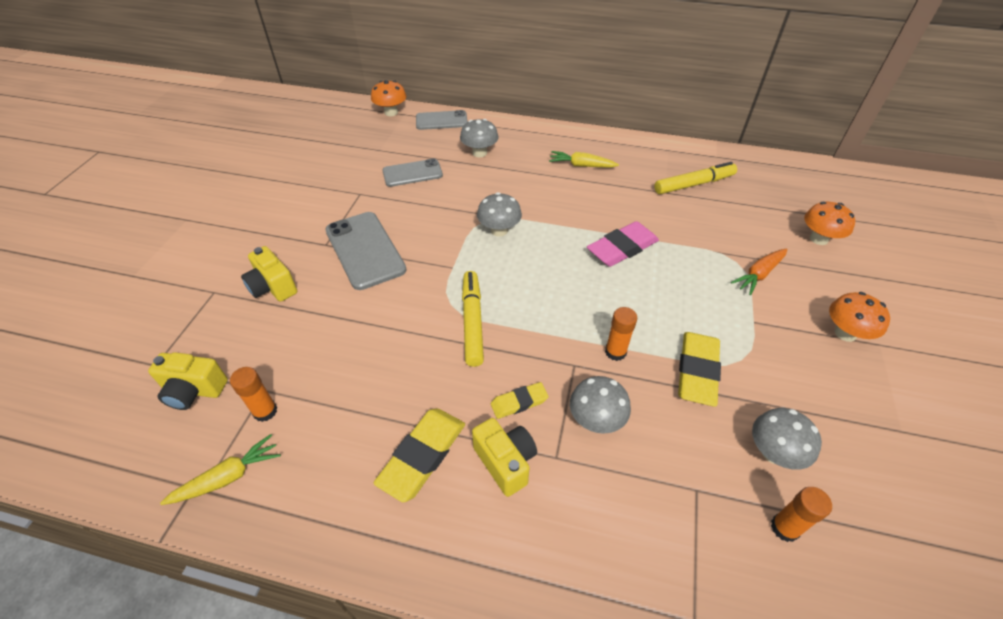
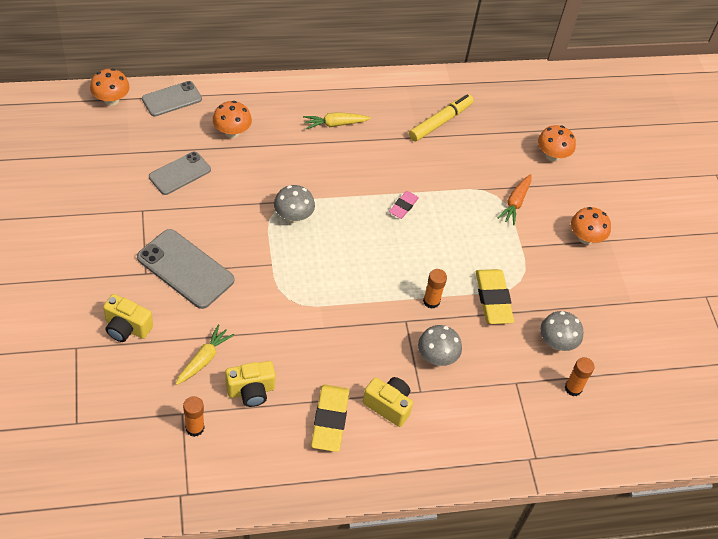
camera: 30 degrees left, 5 degrees up
(194, 391) = (126, 432): yellow camera -> yellow camera (251, 391)
(228, 477) = (200, 480): yellow carrot -> yellow carrot (204, 359)
(472, 322) = (313, 309): yellow marker -> none
(479, 153) = (232, 132): grey mushroom -> orange mushroom
(519, 402) = (378, 361): yellow eraser -> none
(622, 248) = (403, 206): pink eraser -> pink eraser, size x0.57

